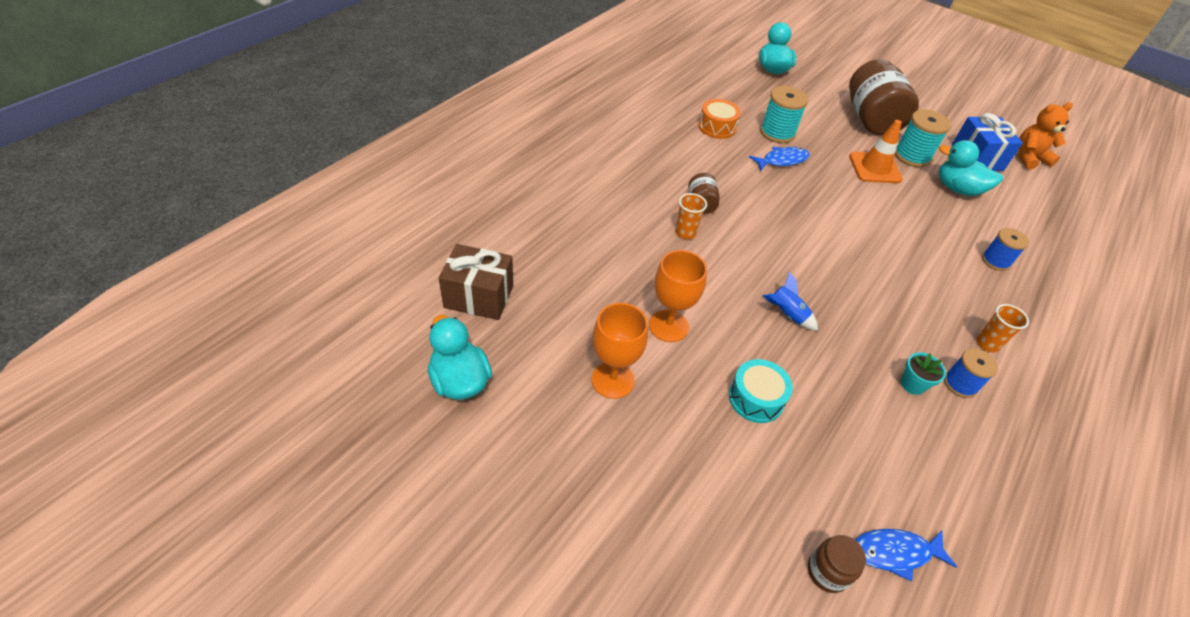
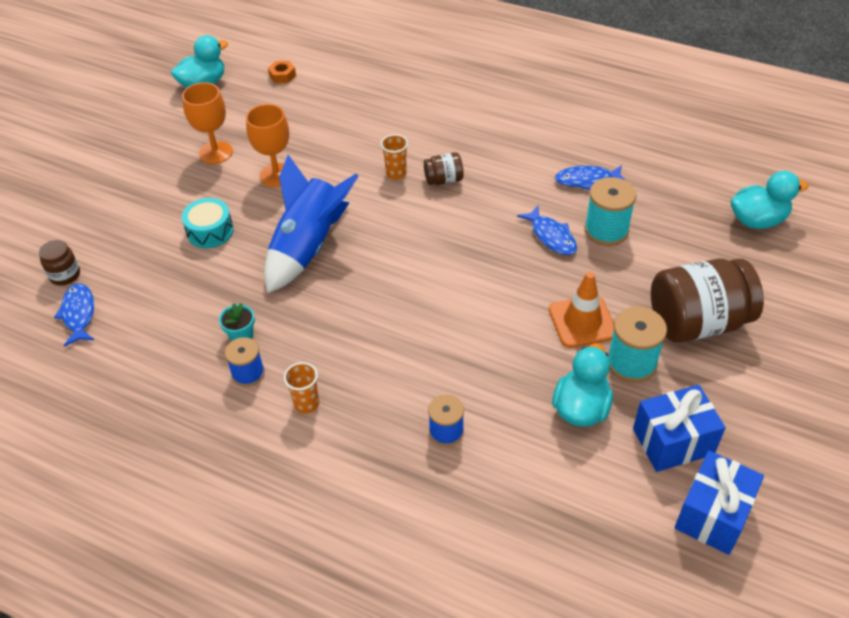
camera: 85 degrees right, 0 degrees up
(479, 296) = (282, 76): brown gift -> orange nut
(717, 127) = (587, 180): orange drum -> blue fish
(787, 314) = (308, 247): blue rocket -> blue rocket, size x2.31
(1029, 158) = (712, 514): orange teddy bear -> blue gift

